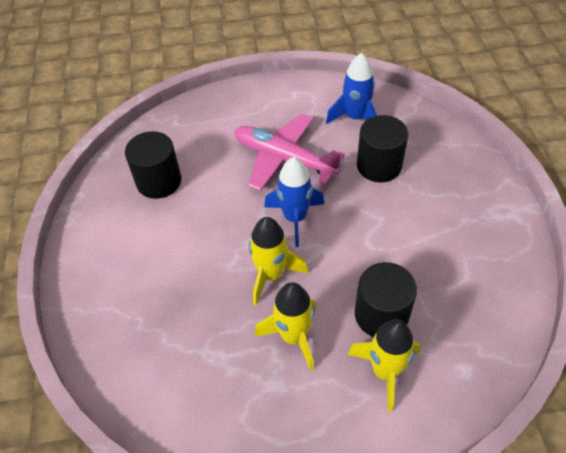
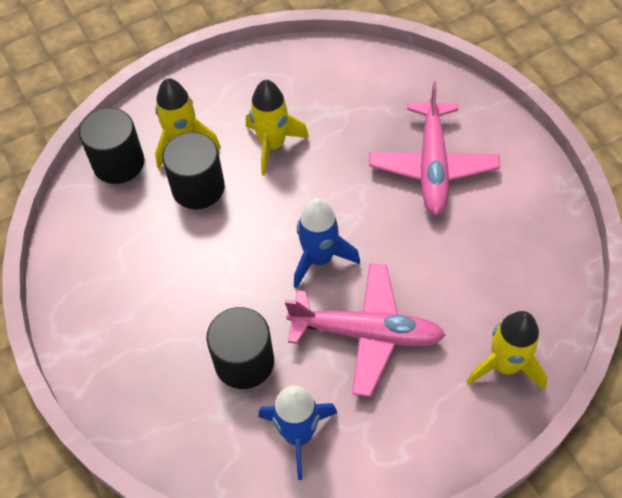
camera: 160 degrees right, 5 degrees up
(159, 181) = (498, 254): black cylinder -> black cylinder (118, 163)
(160, 265) = (432, 166): none -> pink plane
(271, 275) = (317, 191): yellow rocket -> yellow rocket (505, 365)

